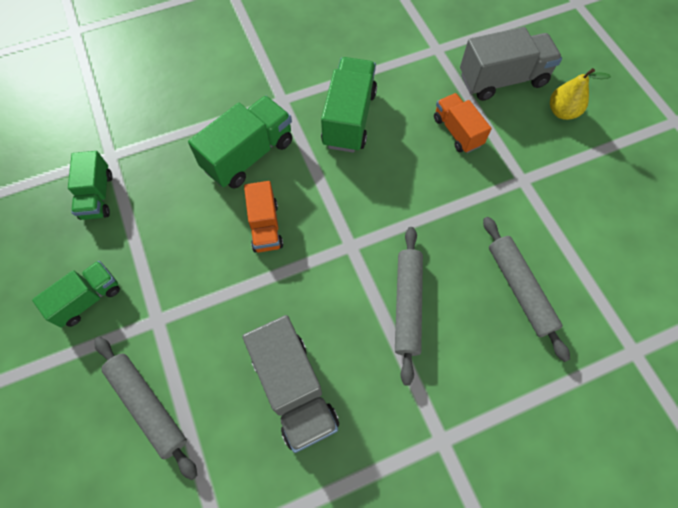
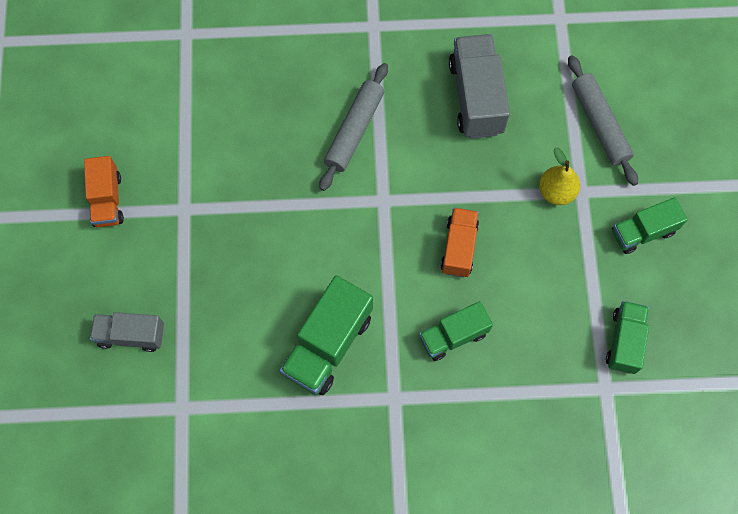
camera: 160 degrees left, 5 degrees up
(248, 155) = (453, 336): green truck -> green truck, size x0.63
(457, 132) = (219, 286): orange truck -> orange truck (107, 200)
(502, 80) = (131, 335): grey truck -> grey truck, size x0.63
(519, 289) = (249, 111): grey rolling pin -> none
(562, 112) = (93, 270): yellow pear -> yellow pear (556, 192)

